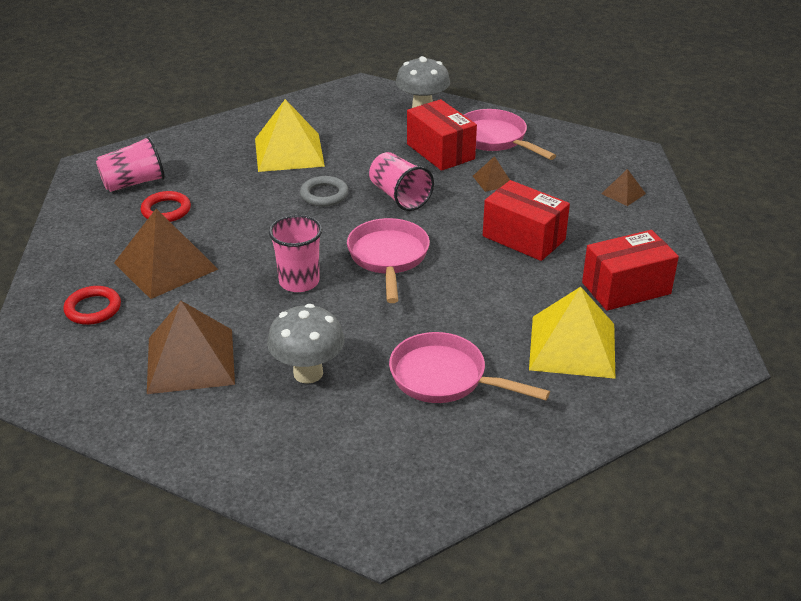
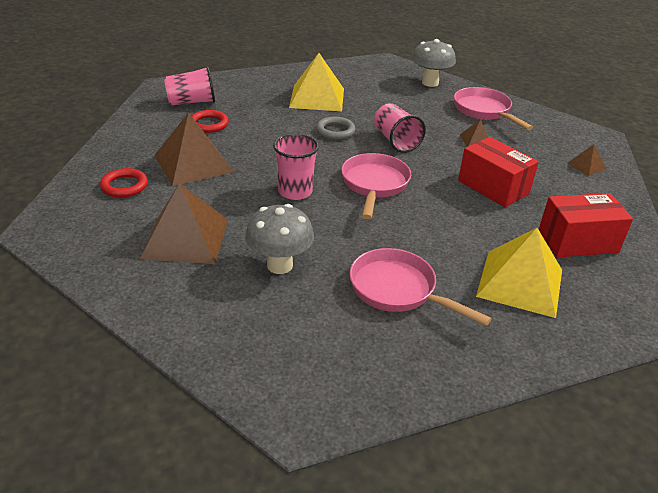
camera: 10 degrees right, 0 degrees up
(440, 151) = (437, 113): red box -> none

